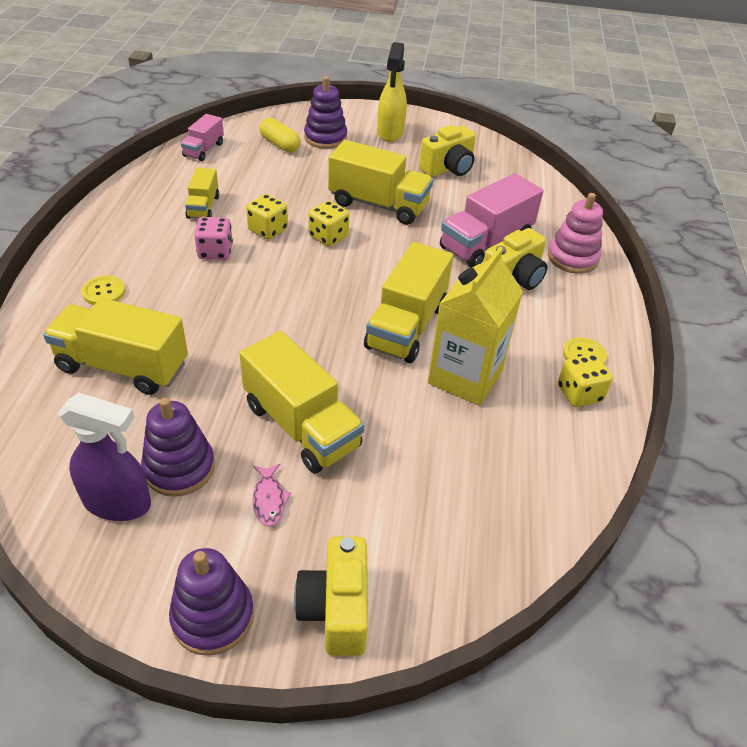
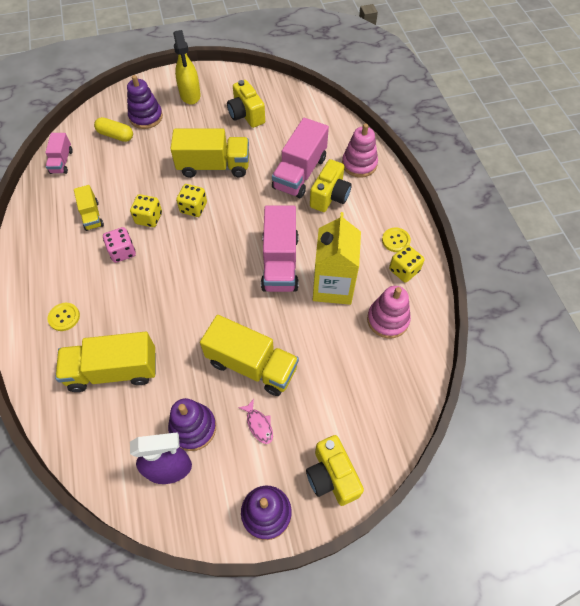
camera: 20 degrees left, 15 degrees up
(406, 326) = (280, 262): yellow truck -> pink truck
(448, 169) = (246, 115): yellow camera -> yellow camera turned 120 degrees clockwise
(525, 443) = (387, 320): none -> pink stacking toy

